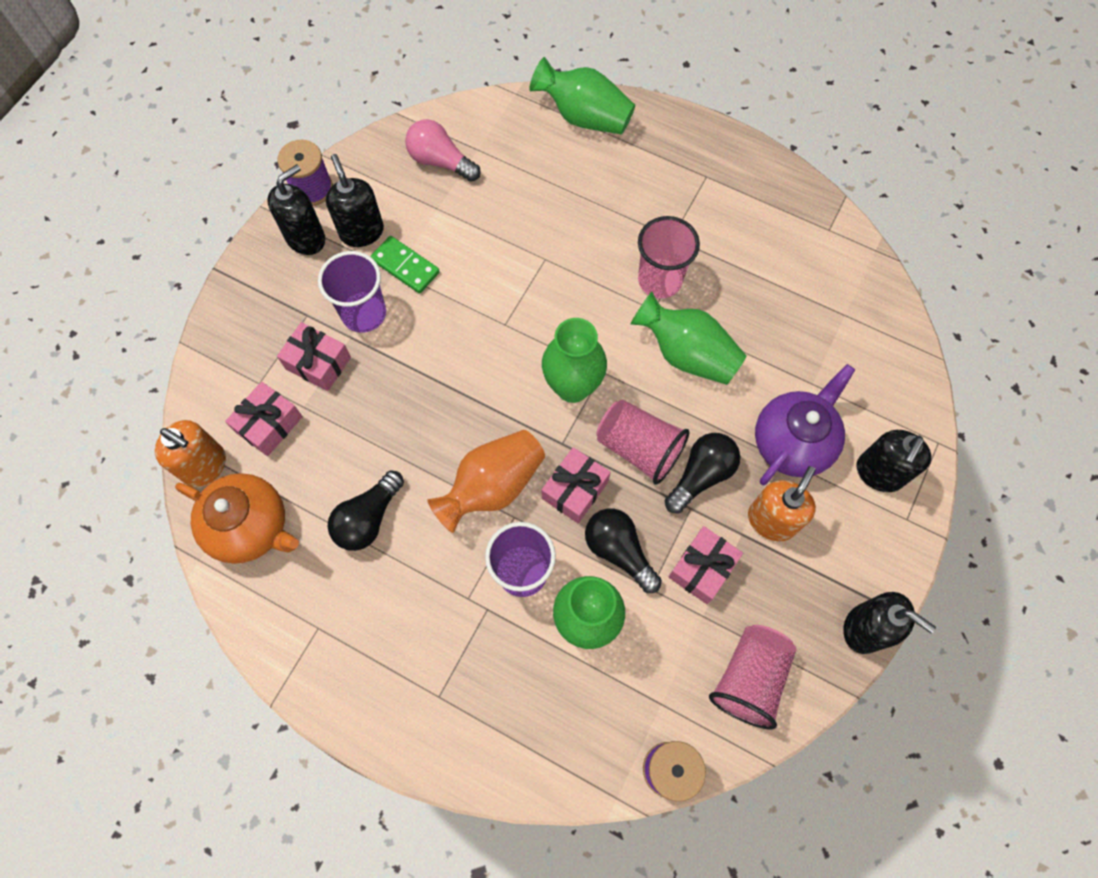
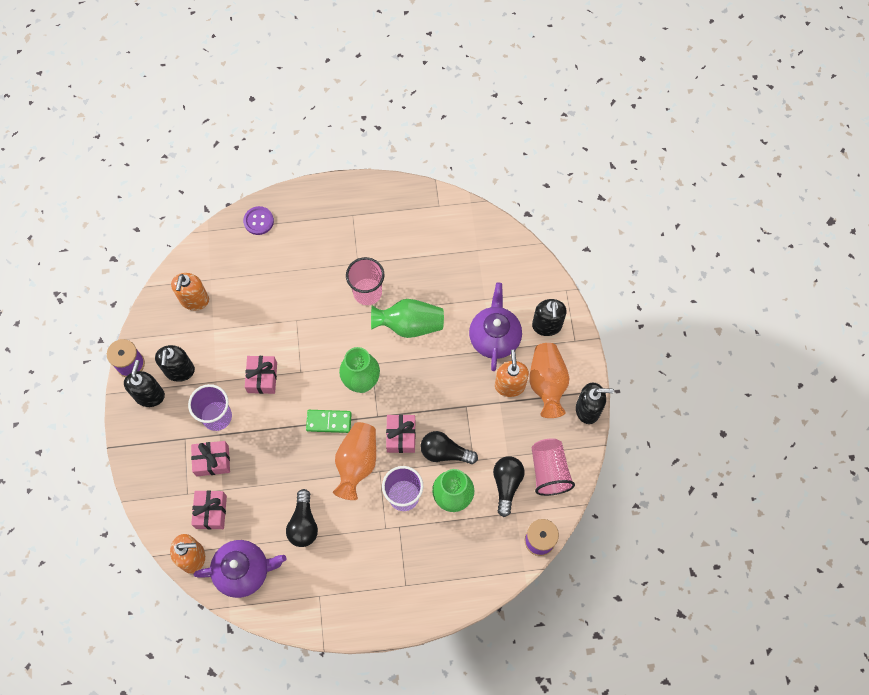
camera: 35 degrees left, 0 degrees up
(251, 527) = (244, 571): orange teapot -> purple teapot
(362, 231) = (179, 371): black soap dispenser -> black soap dispenser turned 120 degrees counterclockwise
(405, 266) = (220, 374): green domino -> green domino (329, 421)
(440, 161) = (194, 300): pink light bulb -> orange soap dispenser
(584, 117) = (258, 221): green vase -> purple button
(639, 448) = (419, 392): pink cup -> none
(701, 475) = (460, 386): black light bulb -> black light bulb (506, 484)
(702, 568) = (491, 433): pink gift -> pink gift (262, 377)
(827, 553) = (547, 384): none -> orange vase

